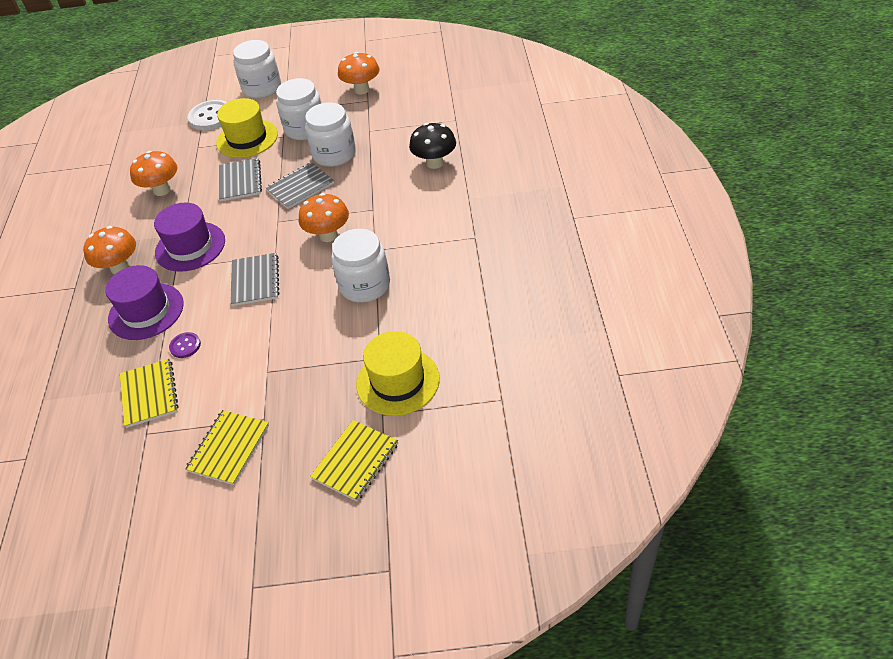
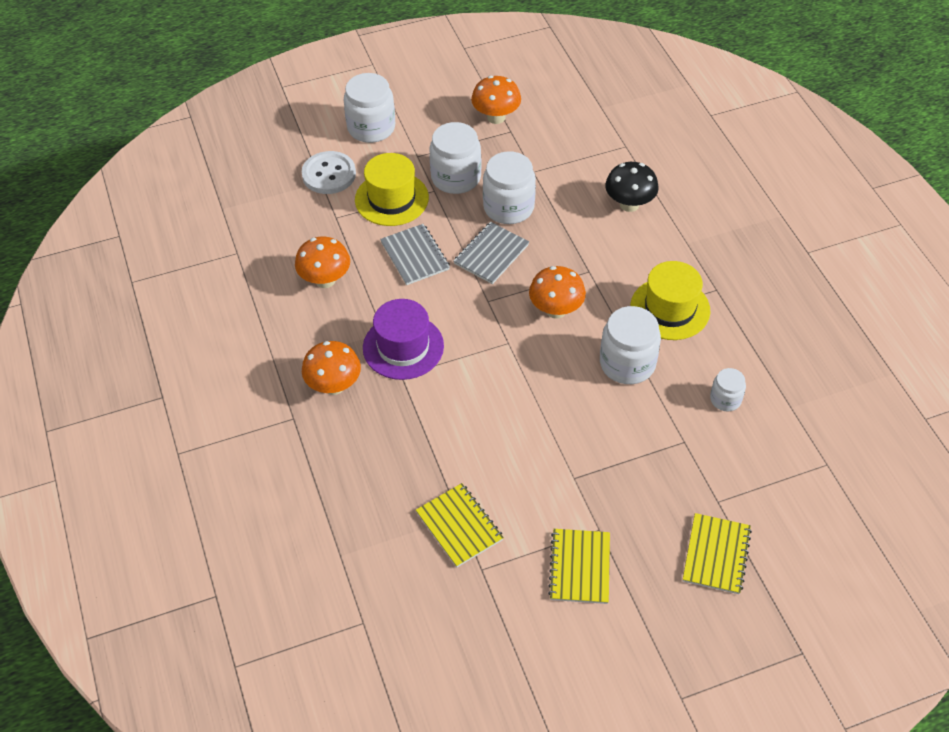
camera: 20 degrees left, 5 degrees up
(146, 311) = (398, 433): purple hat -> none
(185, 346) = (467, 465): purple button -> none
(255, 280) = (503, 376): grey notebook -> none
(398, 381) = (716, 464): yellow hat -> yellow hat (670, 309)
(435, 328) = (725, 399): none -> white jar

